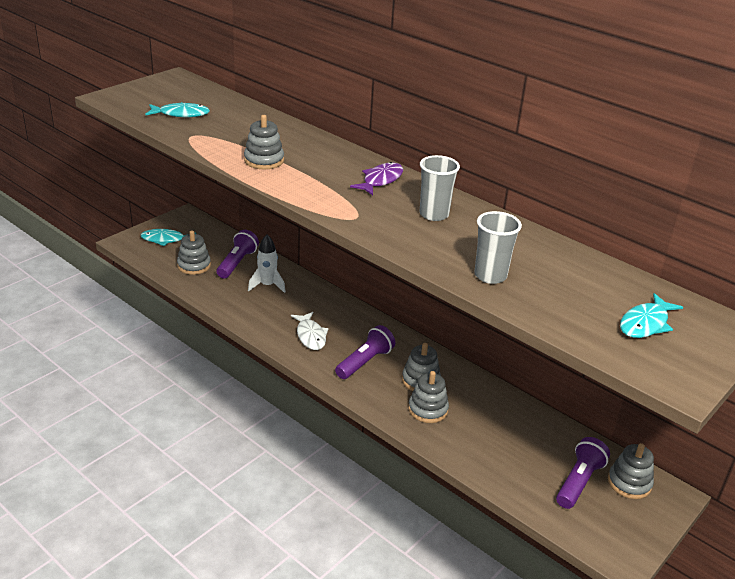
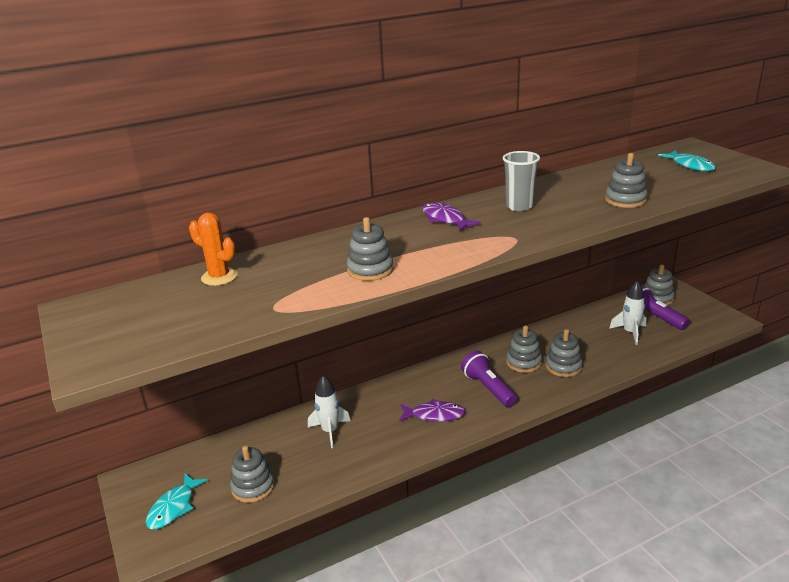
camera: 65 degrees left, 5 degrees down
(181, 114) = (203, 311): turquoise fish -> none
(232, 109) = (219, 277): none -> orange cactus
(237, 263) = (270, 448): purple flashlight -> none
(310, 336) = (434, 415): white fish -> purple fish
(490, 276) = (625, 200): grey cup -> grey stacking toy
(528, 459) = (630, 332): none -> white rocket

